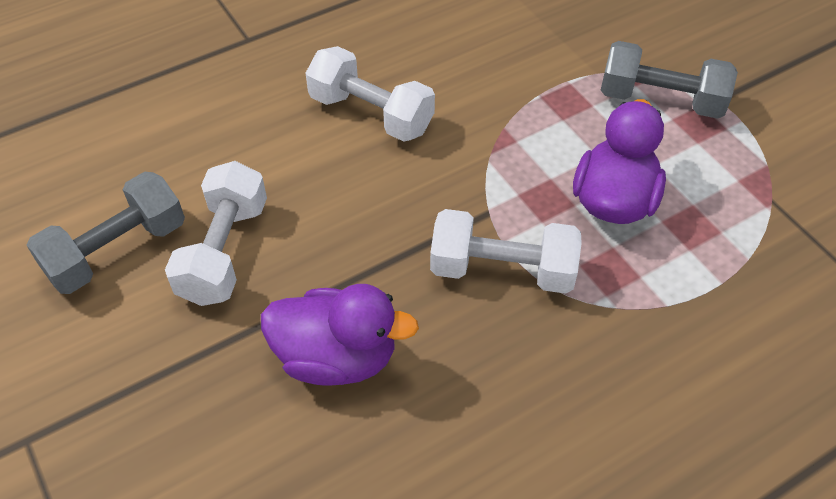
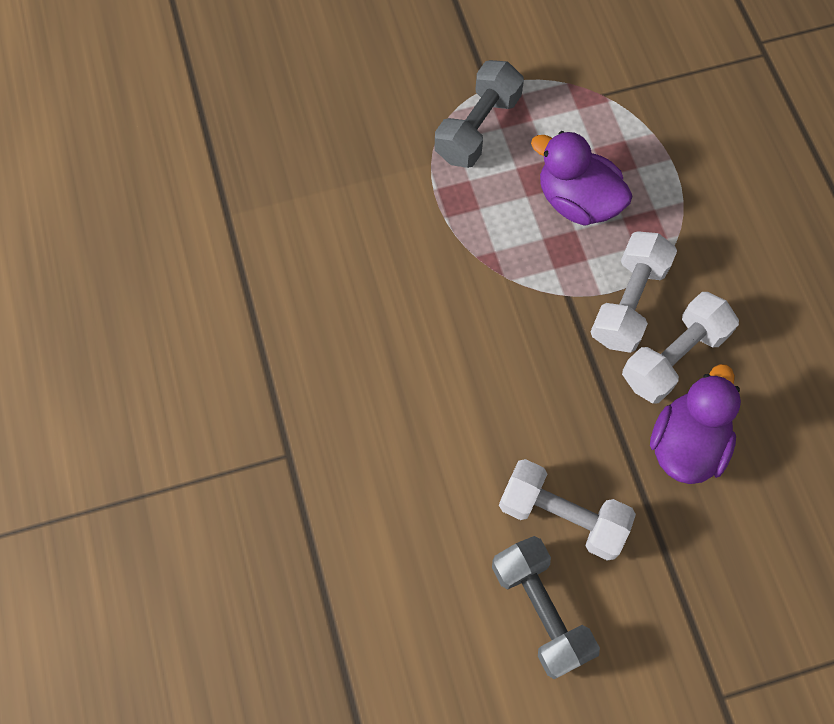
camera: 75 degrees left, 15 degrees up
(371, 114) = (429, 361): white dumbbell -> white dumbbell (673, 357)

